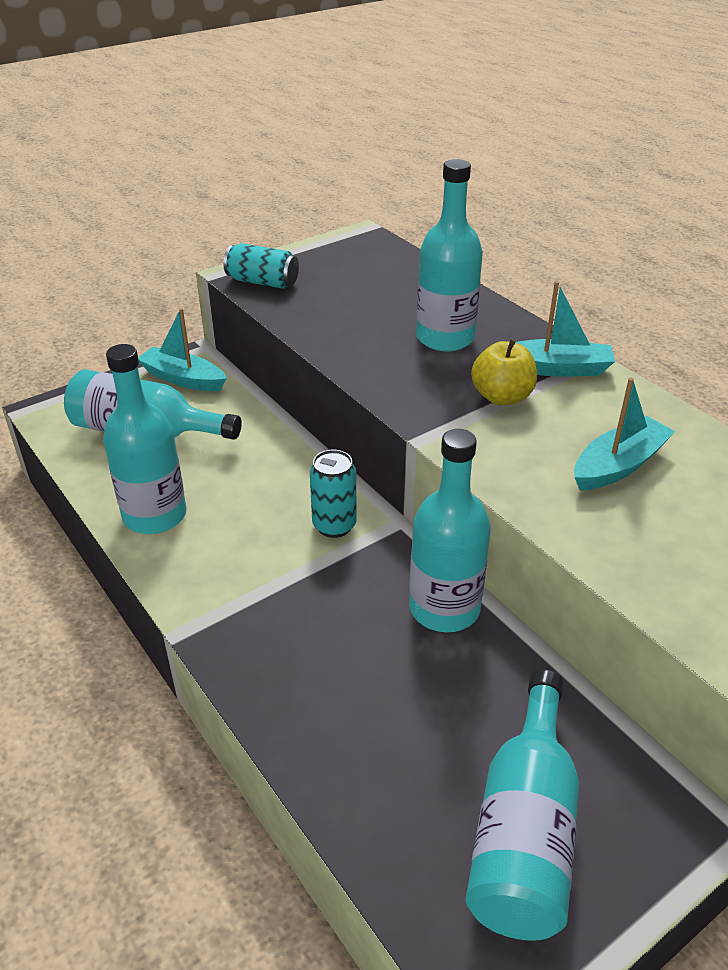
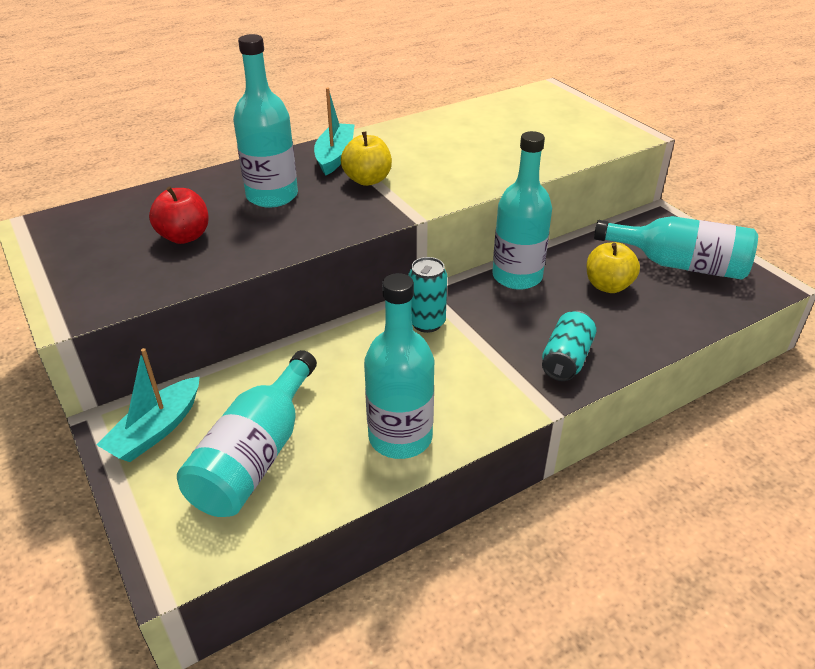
camera: 85 degrees left, 0 degrees up
(262, 282) = (103, 294): turquoise can -> turquoise can (566, 359)
(356, 302) = (184, 236): none -> red apple
(440, 714) = (608, 286): none -> yellow apple
(618, 465) = (455, 149): turquoise boat -> none

